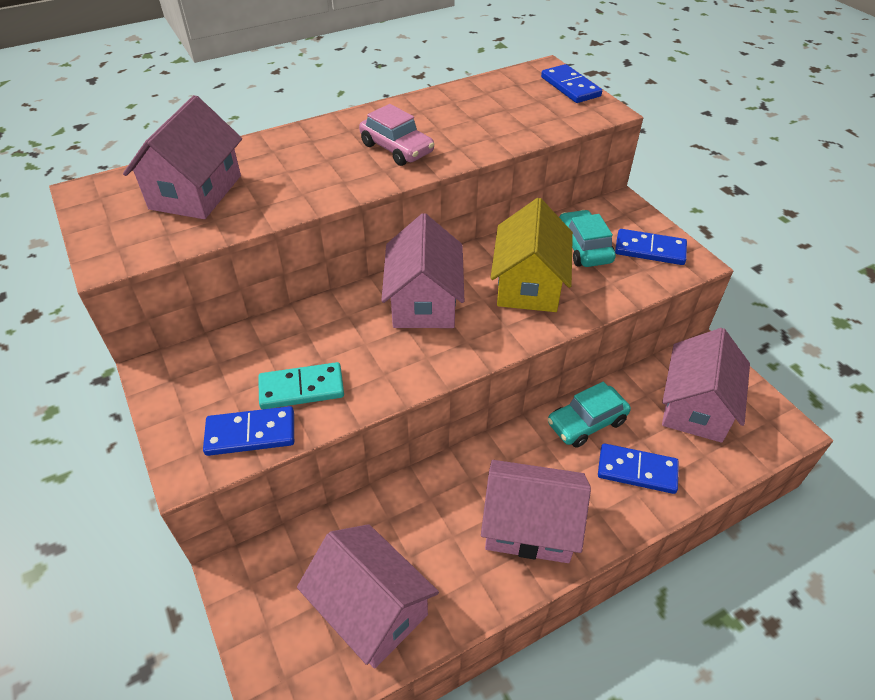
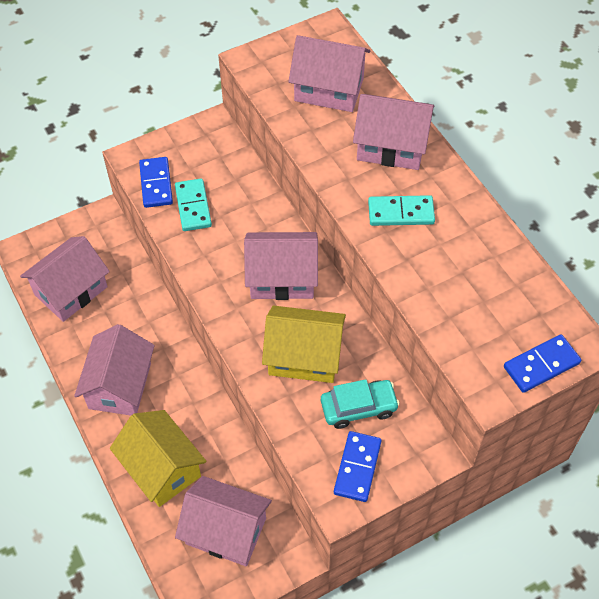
camera: 90 degrees right, 10 degrees up
(302, 151) = (391, 146): none -> pink house
(397, 148) = (401, 212): pink car -> turquoise domino
(586, 422) = (212, 436): turquoise car -> none
(637, 471) = (162, 468): blue domino -> yellow house

